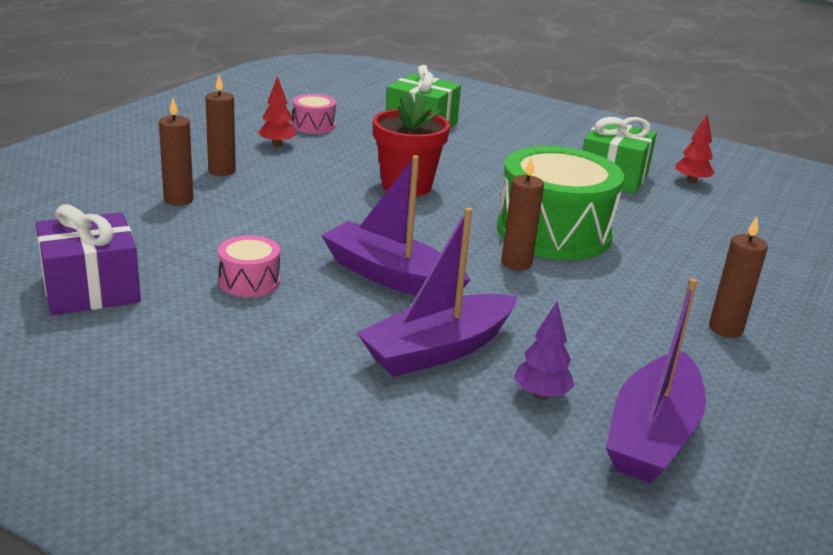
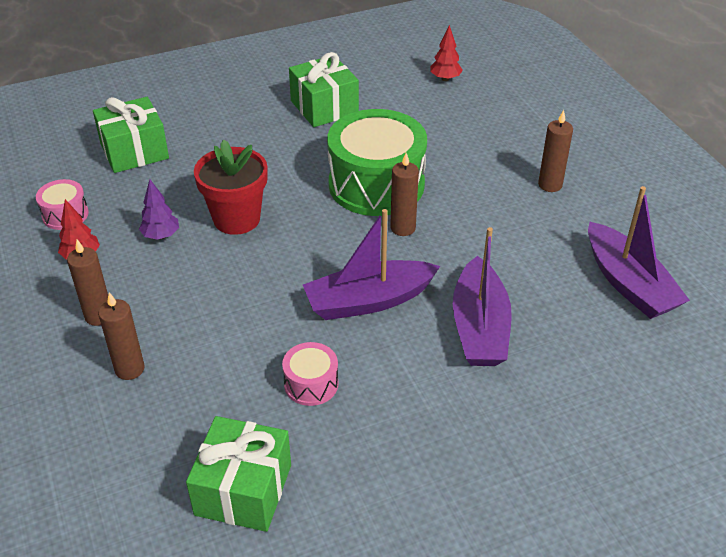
camera: 50 degrees left, 15 degrees up
(91, 289) = (243, 489): purple gift -> green gift
(541, 395) = (561, 307): purple tree -> purple tree (161, 236)
(691, 181) = (365, 77): red tree -> red tree (445, 79)

